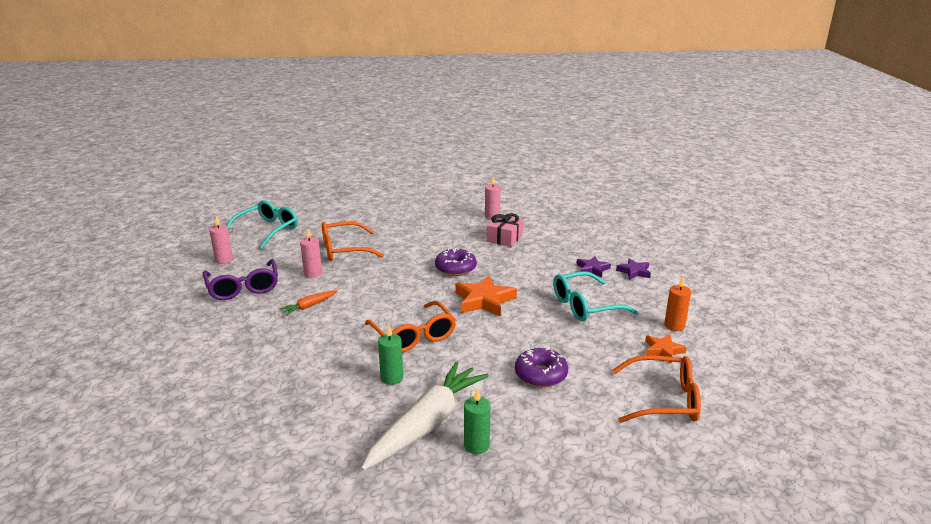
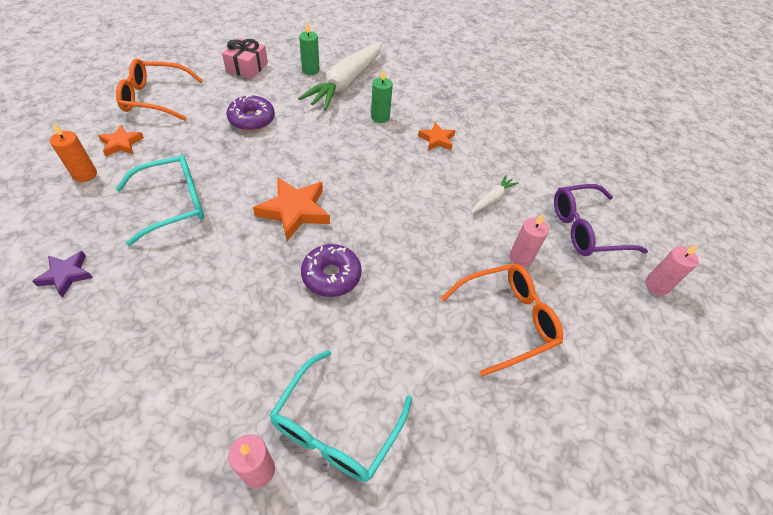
camera: 170 degrees right, 25 degrees up
(243, 287) = (587, 229): purple glasses -> purple glasses turned 75 degrees counterclockwise
(267, 230) = (663, 378): turquoise glasses -> turquoise glasses (337, 425)
(309, 306) = (492, 199): orange carrot -> white carrot
(335, 354) = (437, 139): none -> orange star
(413, 335) = (370, 160): orange glasses -> none
(504, 238) = (246, 370): pink gift -> pink gift (247, 67)
(592, 269) = (127, 280): purple star -> none

